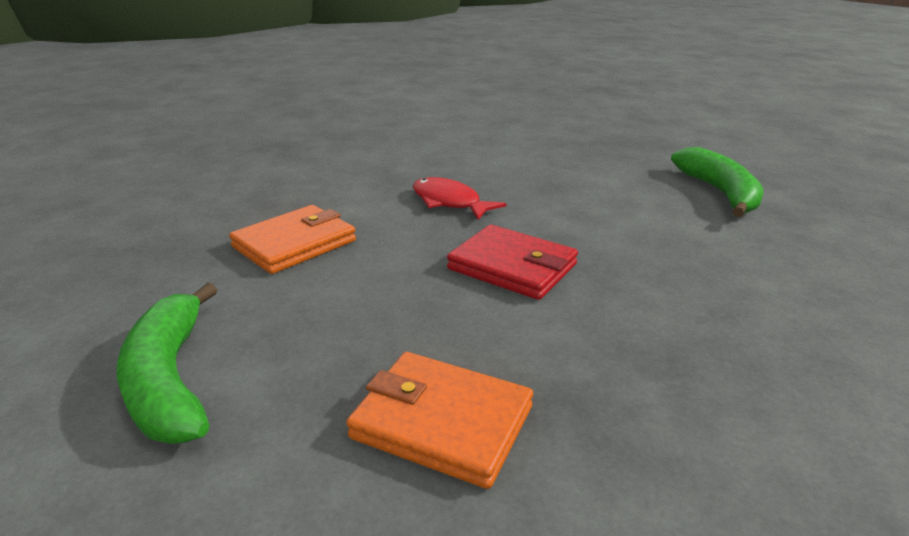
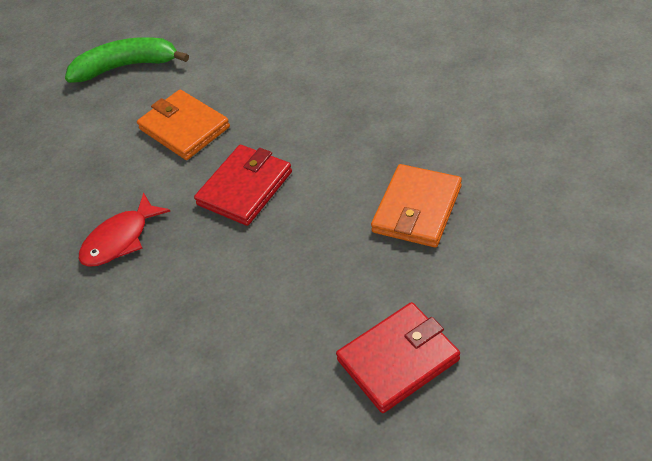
camera: 85 degrees left, 20 degrees up
(170, 380) = (398, 360): green banana -> red wallet
(295, 244) = (199, 344): orange wallet -> orange wallet (184, 128)

